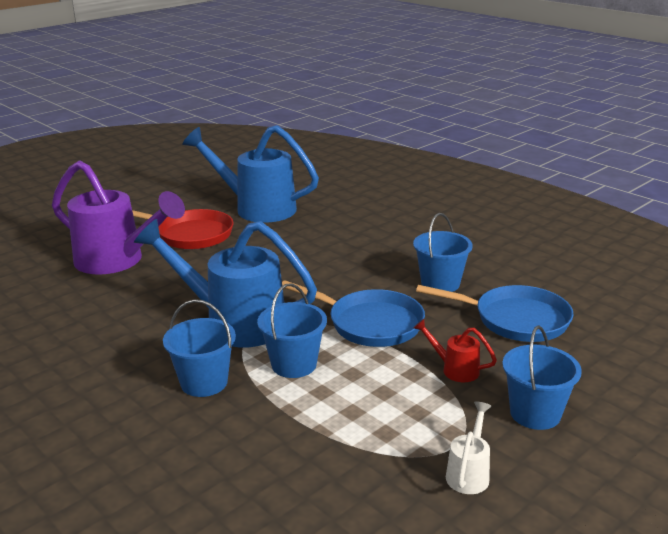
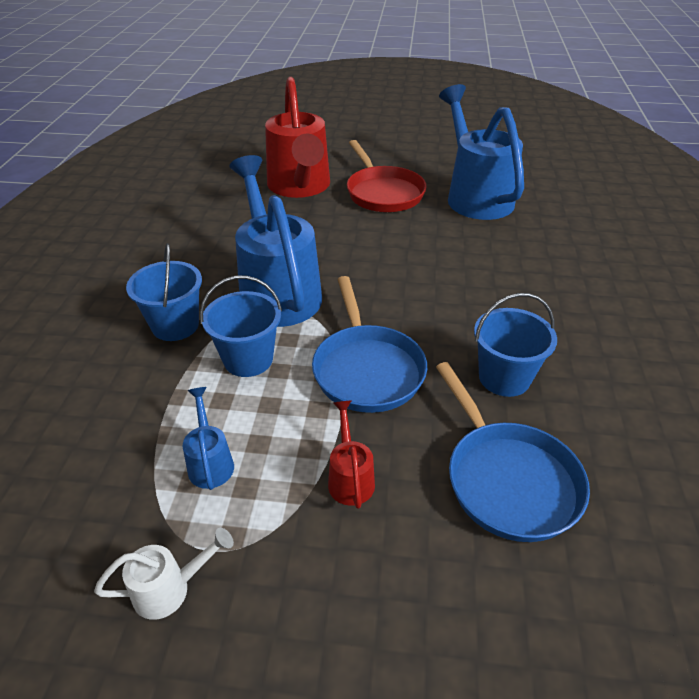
camera: 50 degrees right, 15 degrees up
(117, 261) = (300, 187): purple watering can -> red watering can
(377, 418) = (210, 462): none -> blue watering can
(535, 413) = (329, 598): blue bucket -> none

